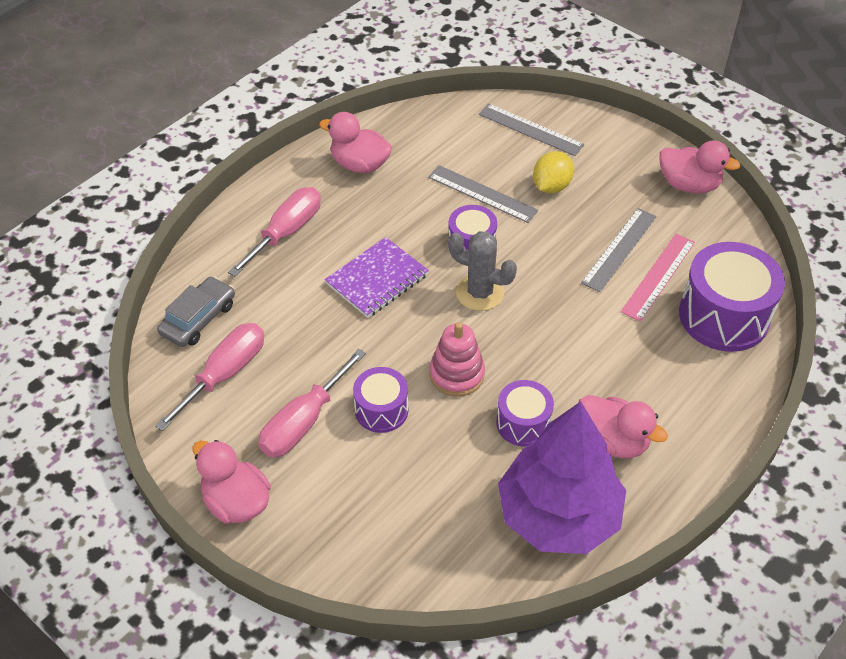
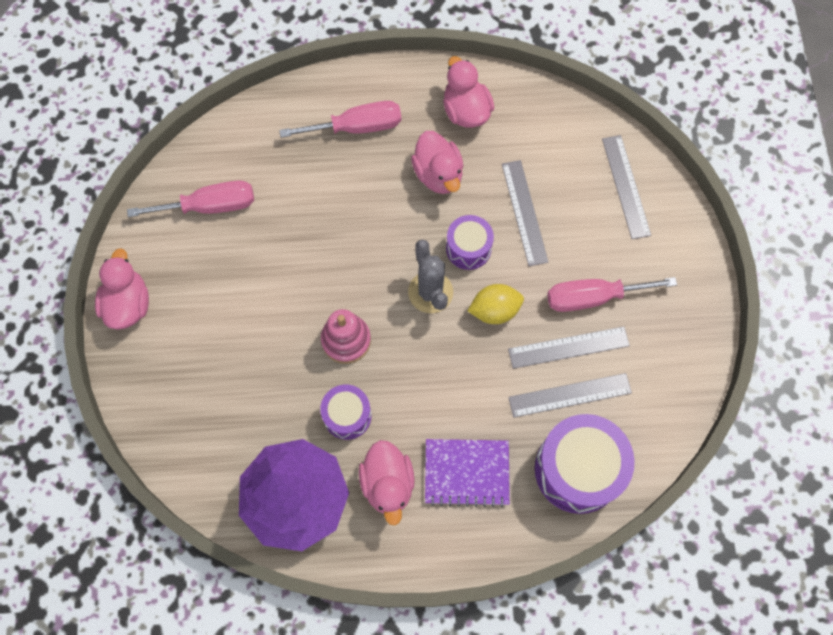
camera: 45 degrees right, 20 degrees up
(198, 319) = (235, 149): grey car -> none
(303, 422) = (219, 285): pink screwdriver -> pink screwdriver (593, 297)
(377, 279) = (375, 219): purple notebook -> purple notebook (466, 472)
(381, 410) = (273, 321): purple drum -> none
(551, 186) = (582, 250): yellow lemon -> yellow lemon (494, 310)
(658, 276) = (570, 395): pink ruler -> grey ruler
(689, 185) = (689, 342): pink duck -> pink duck (438, 174)

